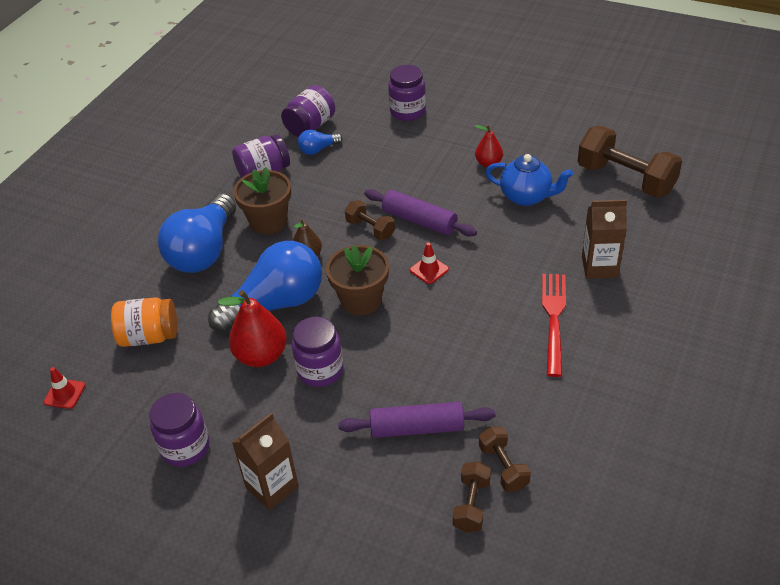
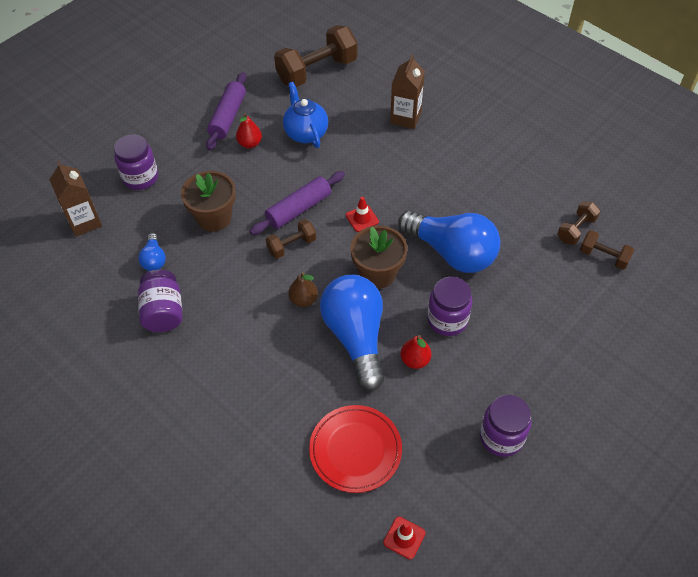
camera: 75 degrees left, 10 degrees up
(149, 336) = (355, 450): orange jar -> red plate
(204, 251) = (256, 384): blue light bulb -> blue light bulb (452, 252)
(261, 356) = (415, 360): red pear -> red pear, size x0.59
(268, 221) = (240, 321): brown flower pot -> brown flower pot (214, 217)
(272, 487) = (558, 378): brown carton -> brown carton (84, 222)
(310, 126) = (112, 258): purple jar -> none
(417, 428) = (526, 270): purple rolling pin -> purple rolling pin (228, 117)
(503, 467) = (576, 230): brown dumbbell -> brown dumbbell turned 45 degrees counterclockwise
(526, 197) = (306, 133): blue teapot -> blue teapot turned 60 degrees counterclockwise
(553, 318) = (447, 159): red fork -> none

